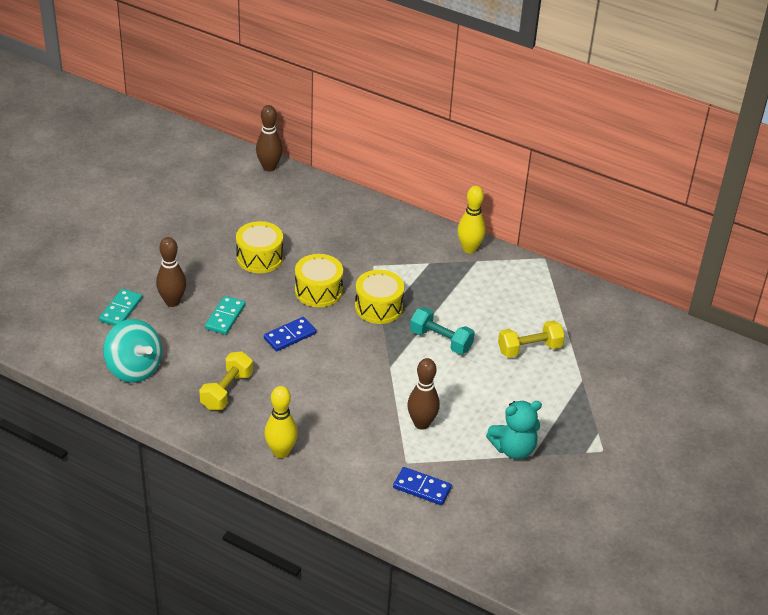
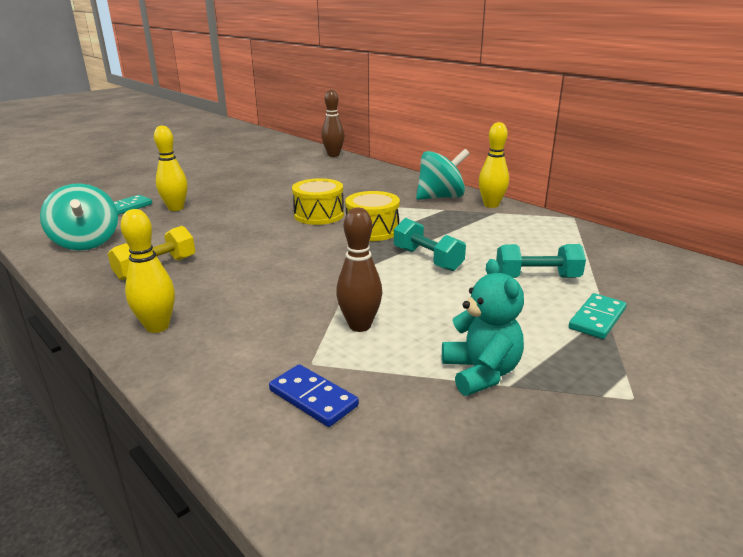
camera: 20 degrees right, 15 degrees down
(172, 302) = (176, 208): brown bowling pin -> yellow bowling pin
(225, 317) = (213, 221): turquoise domino -> turquoise domino (597, 319)
(259, 257) = (281, 193): yellow drum -> none
(290, 336) = (263, 239): blue domino -> none
(418, 242) = (440, 197): none -> turquoise spinning top
(513, 449) = (481, 373): turquoise teddy bear -> turquoise teddy bear turned 105 degrees counterclockwise
(529, 349) = (537, 278): yellow dumbbell -> turquoise dumbbell

